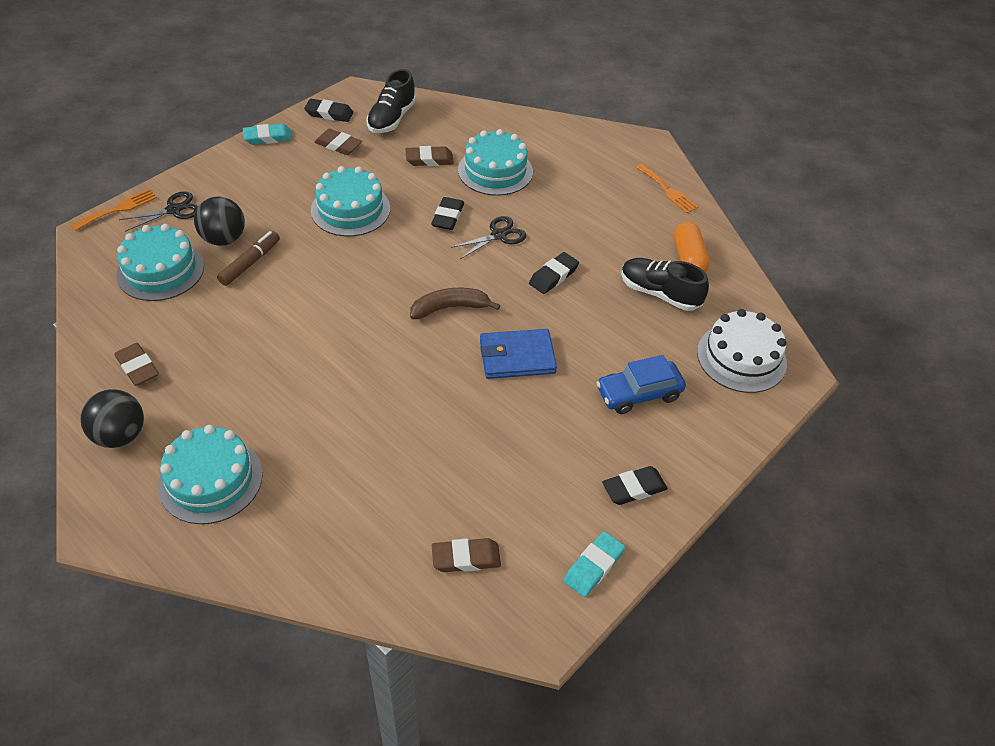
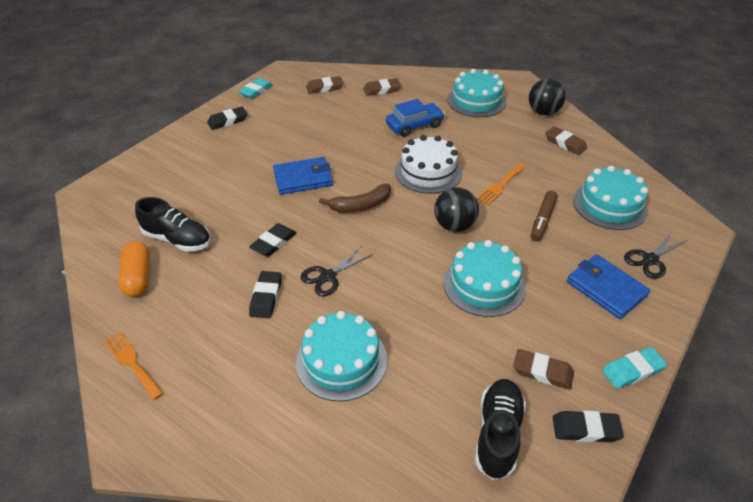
camera: 175 degrees right, 5 degrees down
(118, 209) = (700, 253): orange fork -> orange fork (500, 185)
(224, 239) = (581, 238): black ball -> black ball (454, 225)
(239, 192) = (606, 288): none -> blue wallet
(429, 159) = (424, 366): brown eraser -> brown eraser (381, 90)
(448, 217) = (383, 290): black eraser -> black eraser (266, 297)
(639, 394) = (214, 166): blue car -> blue car (414, 125)
(741, 357) = (125, 198): white cake -> white cake (428, 171)

